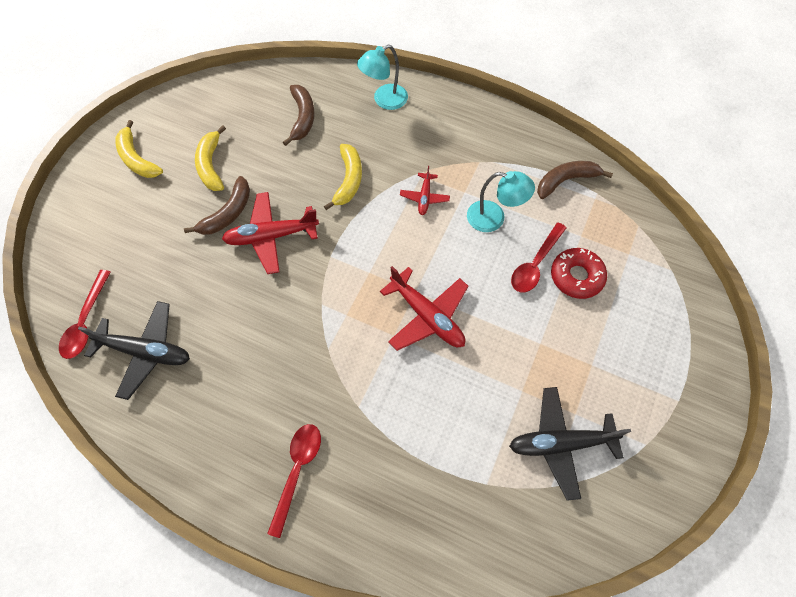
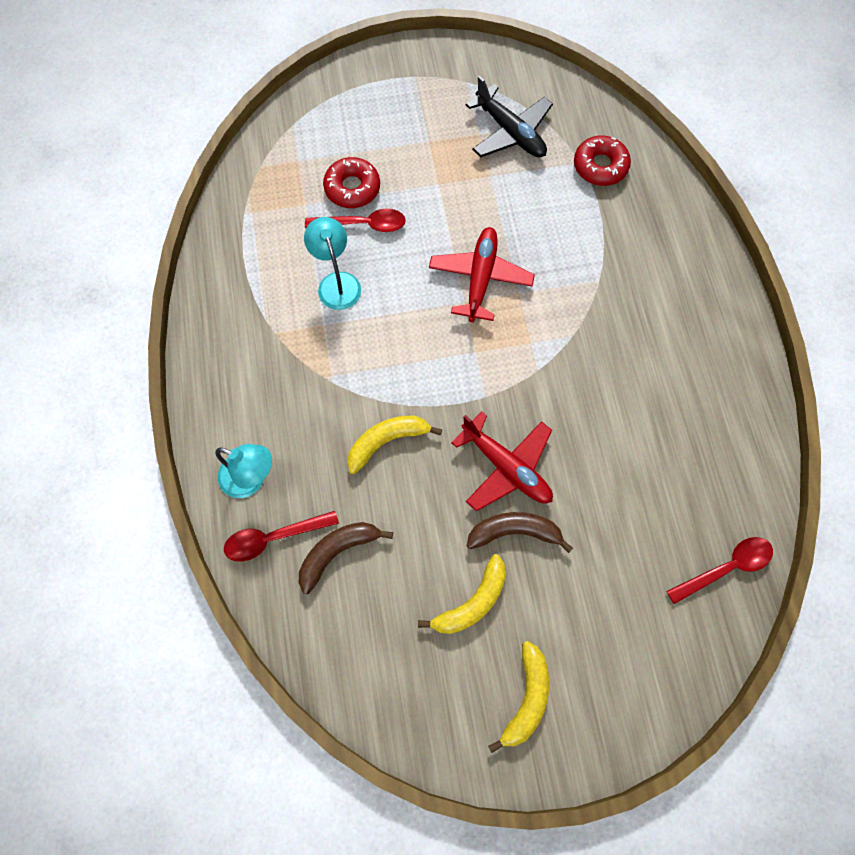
camera: 125 degrees left, 5 degrees up
(145, 351) = (702, 485): black plane -> none
(297, 470) = (682, 289): red spoon -> red spoon (273, 538)
(424, 197) = (356, 356): red plane -> none
(470, 500) = (600, 166): none -> red donut
(565, 181) = (247, 245): brown banana -> none

